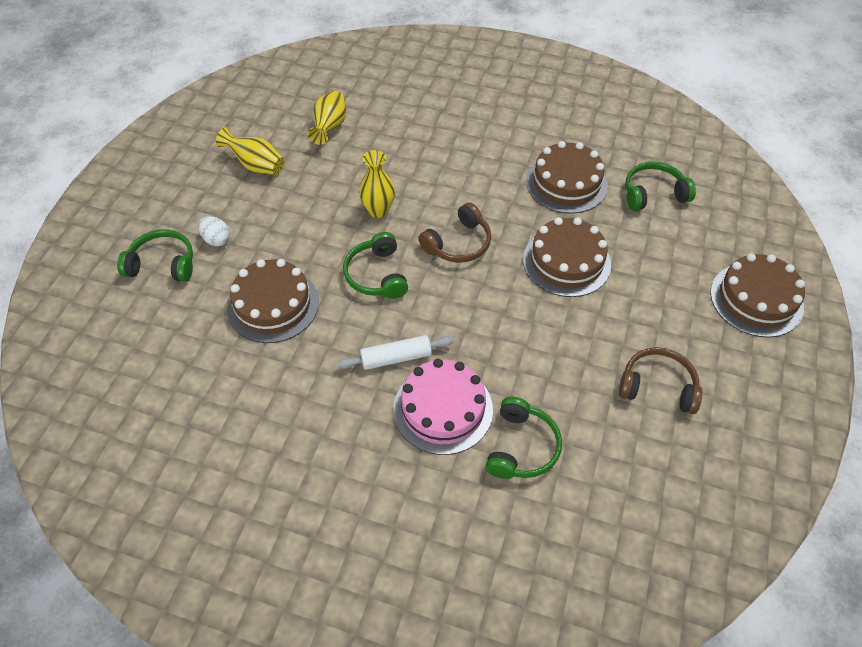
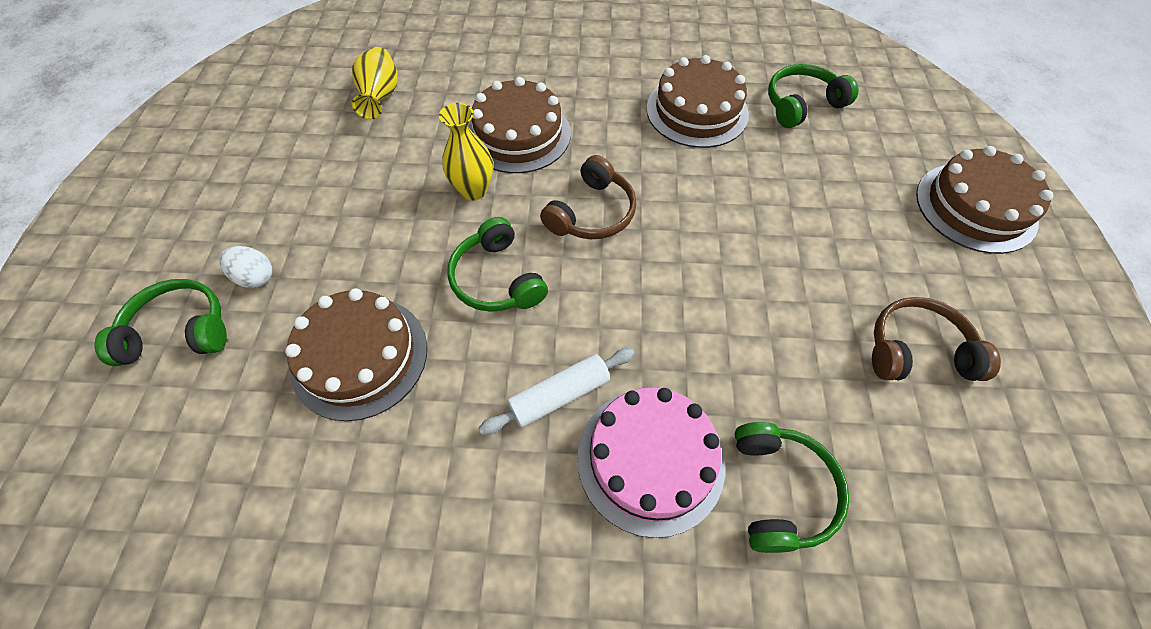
camera: 15 degrees left, 5 degrees up
(256, 165) = (292, 163): yellow vase -> none
(566, 262) = (735, 208): brown cake -> brown cake (518, 134)

